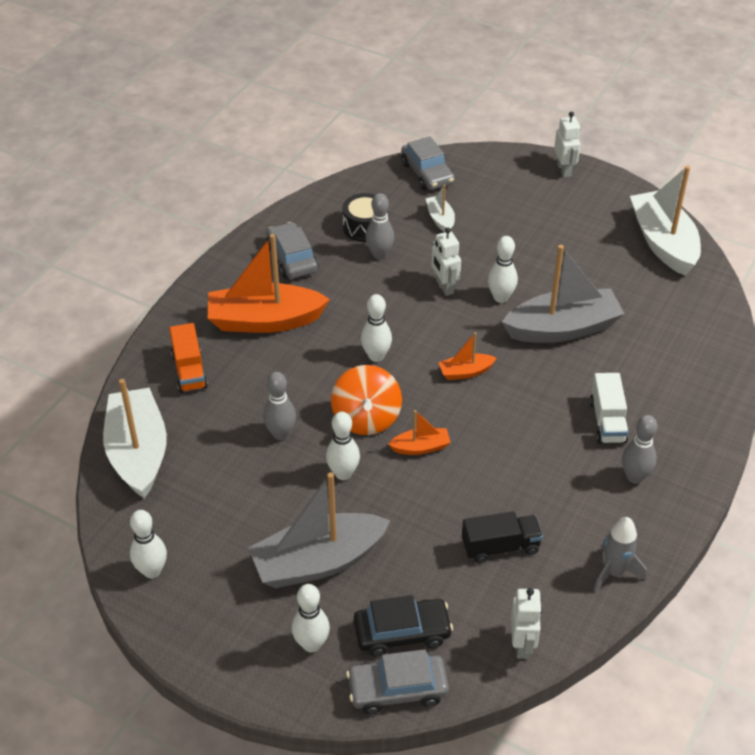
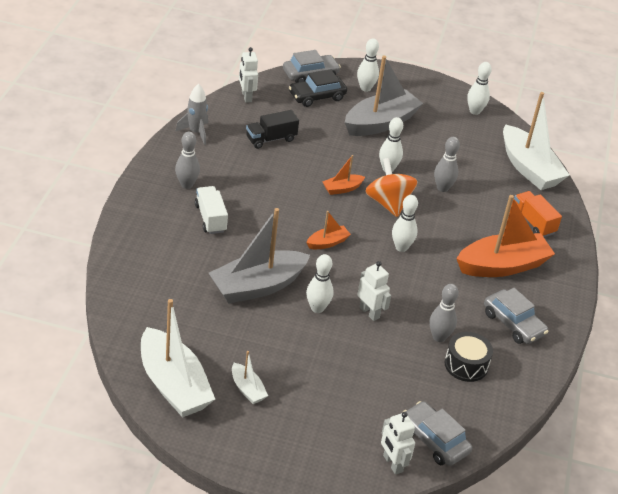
camera: 160 degrees right, 5 degrees down
(440, 219) = (399, 383): white boat -> white boat (247, 389)
(564, 170) = (289, 467): white robot -> white robot (392, 463)

